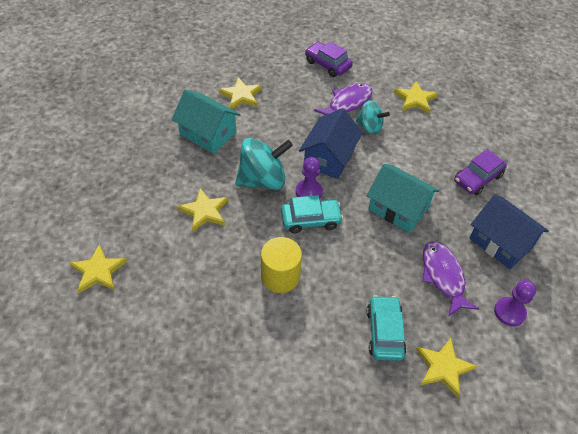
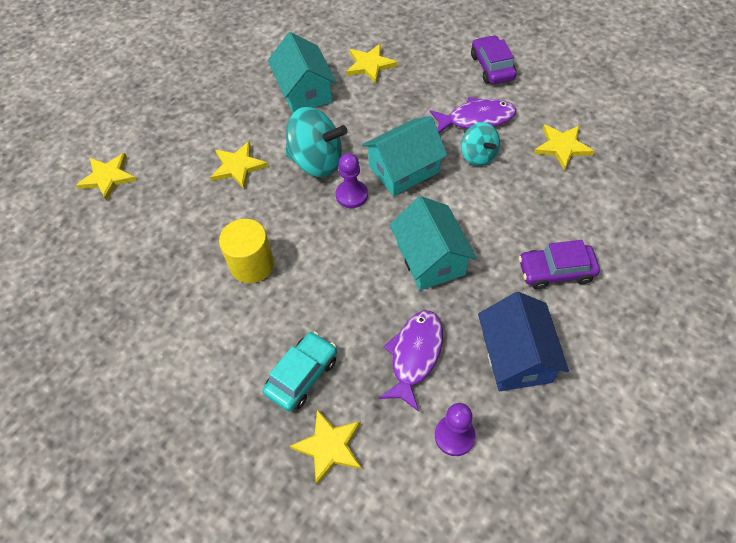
camera: 40 degrees right, 5 degrees up
(310, 220) = (328, 224): turquoise car -> none
(329, 158) = (404, 169): blue house -> turquoise house

